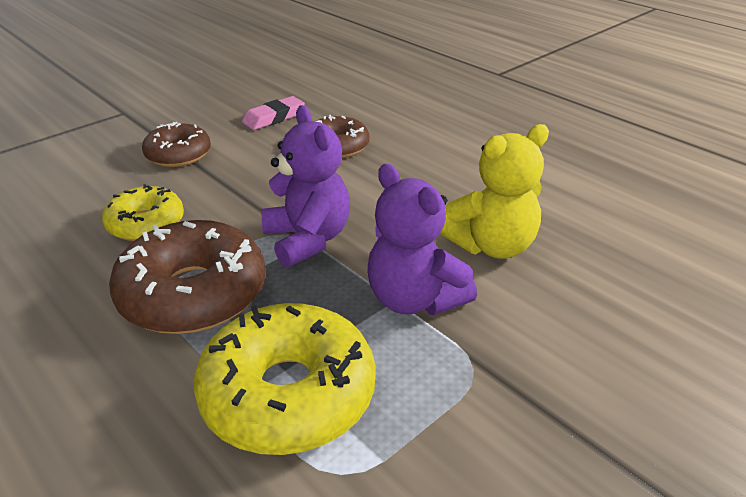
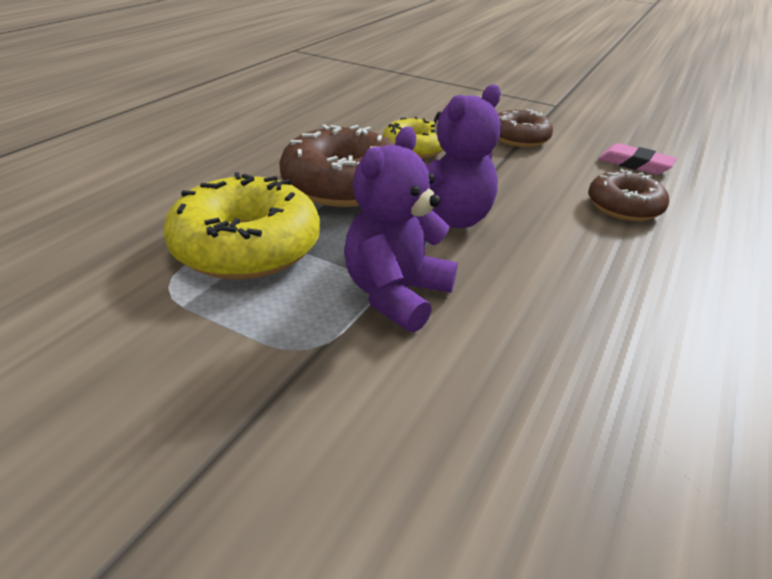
camera: 70 degrees right, 0 degrees up
(492, 246) = (531, 342): yellow teddy bear -> none

